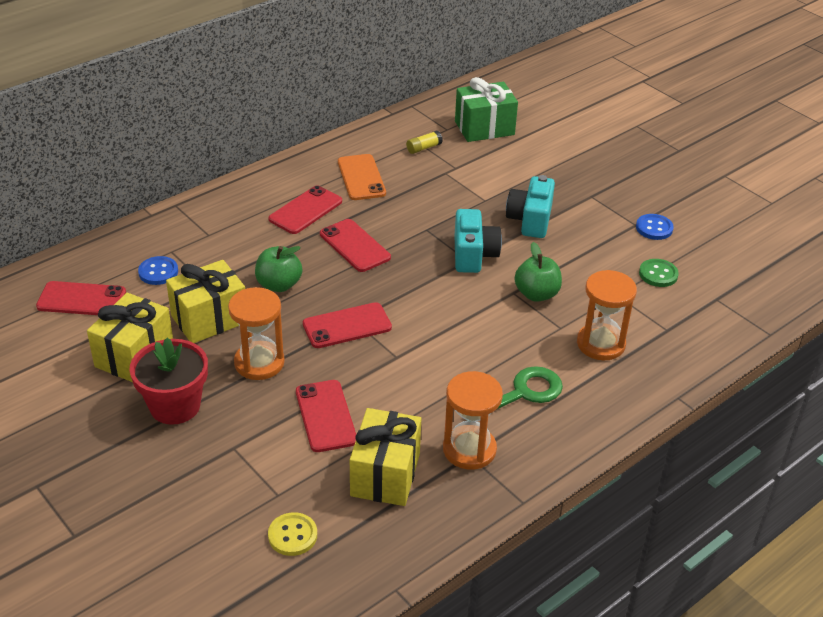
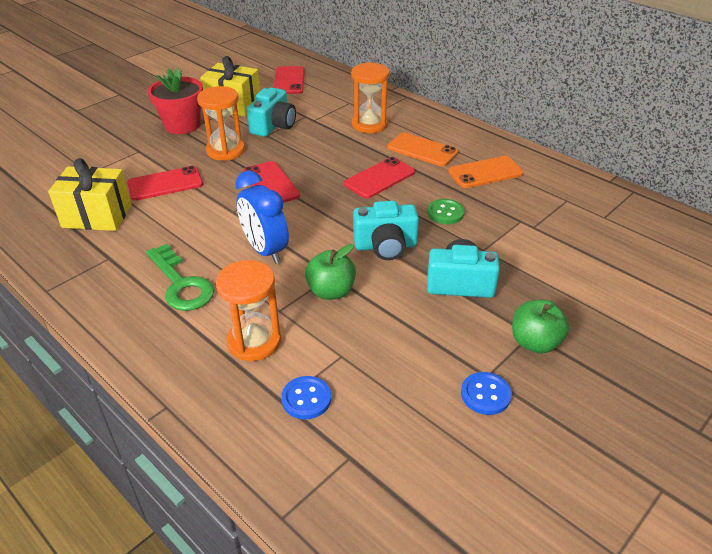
camera: 85 degrees right, 0 degrees up
(158, 272) = (324, 101): blue button -> blue button (306, 399)
(209, 319) = (273, 126): yellow gift -> turquoise camera
(279, 285) = (318, 148): green apple -> green apple (535, 342)
(292, 535) = (49, 182): yellow button -> none
(305, 210) = (422, 150): red phone -> orange phone
(424, 148) = (558, 204): yellow glue stick -> none
(469, 449) = (115, 257): orange hourglass -> orange hourglass (369, 124)
(471, 333) = (265, 250): none -> blue clock
(484, 128) = (625, 243): green gift -> none
(658, 274) = (388, 396): green button -> green button (445, 213)

